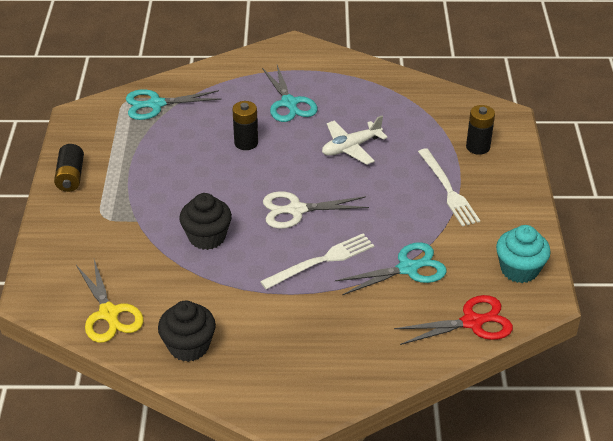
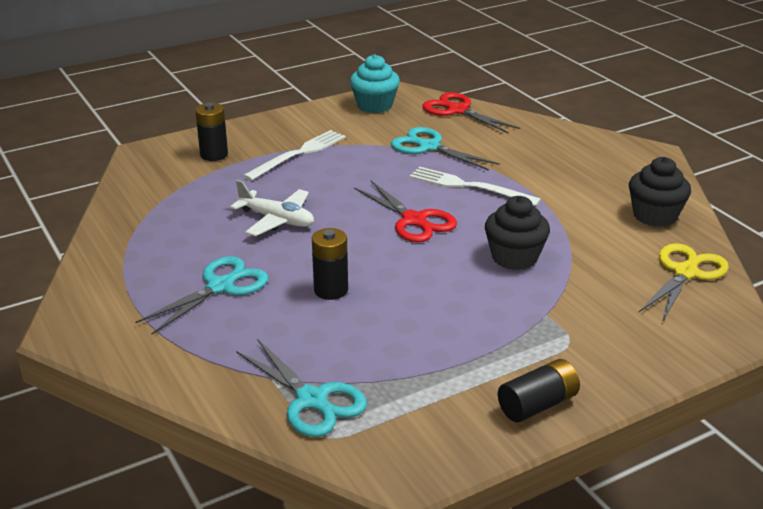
camera: 120 degrees left, 10 degrees down
(296, 210) = (414, 221): white scissors -> red scissors

